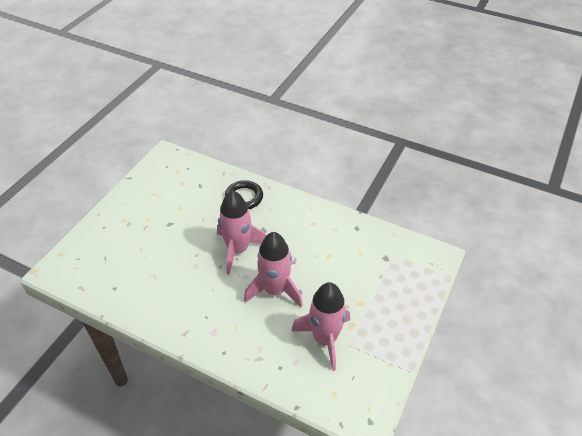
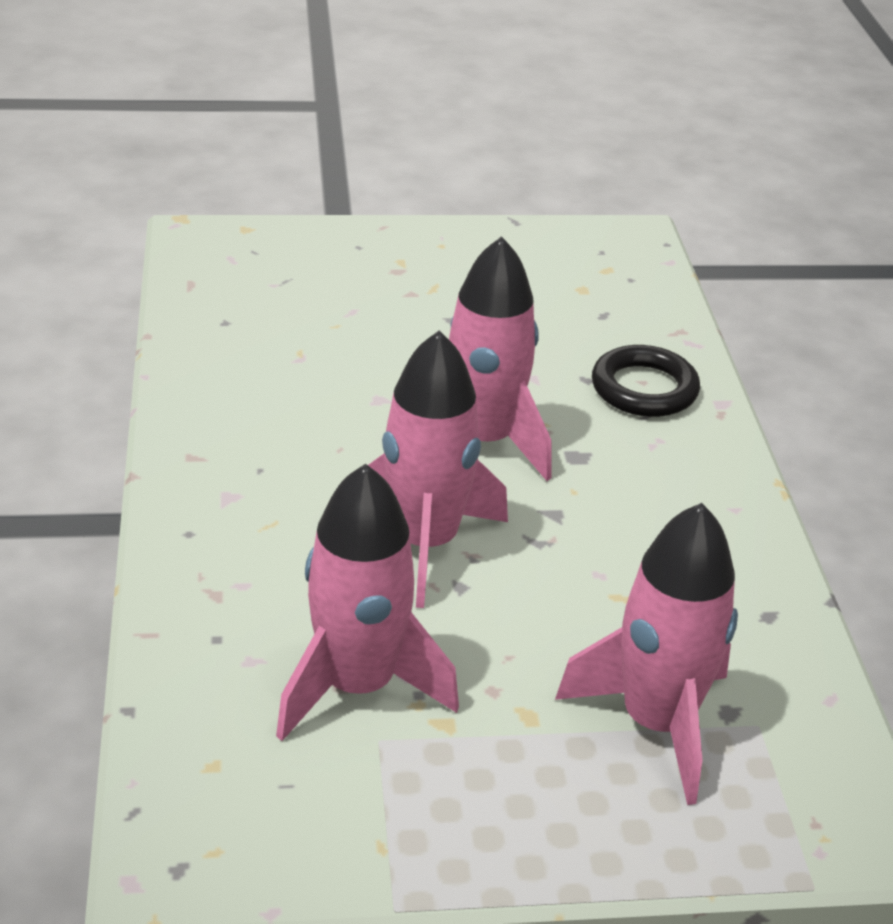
camera: 55 degrees right, 10 degrees down
(381, 276) = (656, 723): none -> pink rocket

